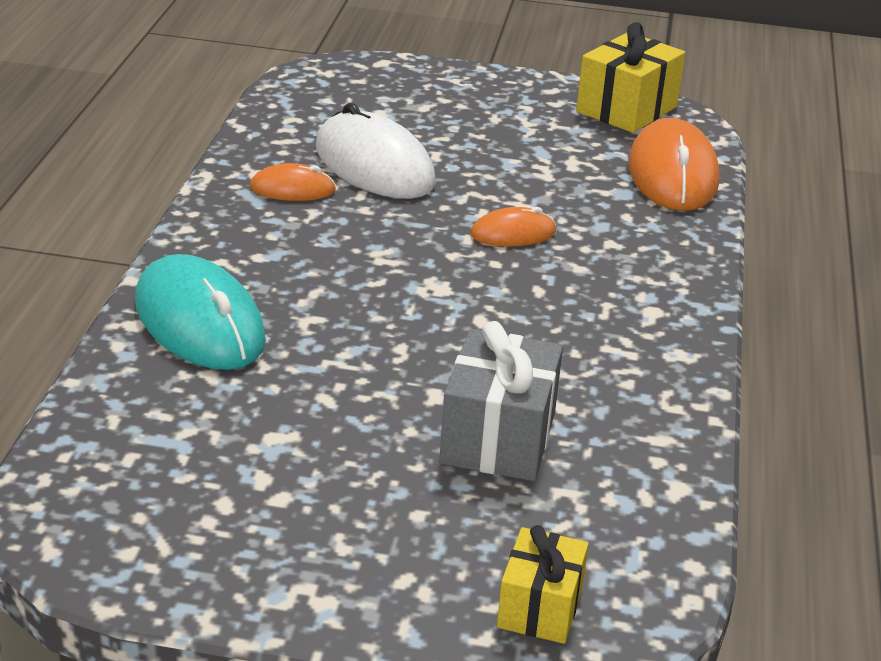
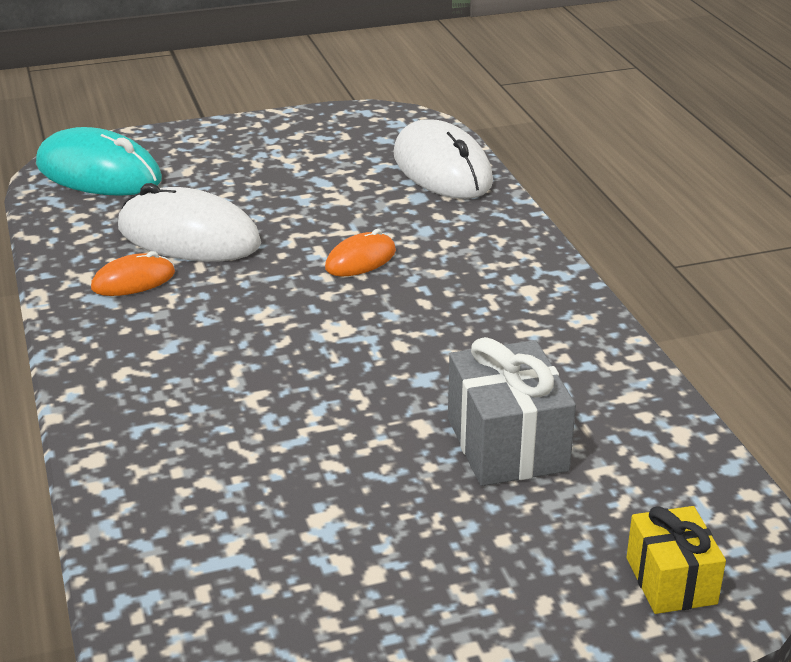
camera: 25 degrees left, 0 degrees up
(199, 322) = (155, 435): turquoise mouse -> turquoise mouse (98, 173)
(626, 109) = (358, 125): yellow gift -> none
(672, 174) = (442, 169): orange mouse -> white mouse

